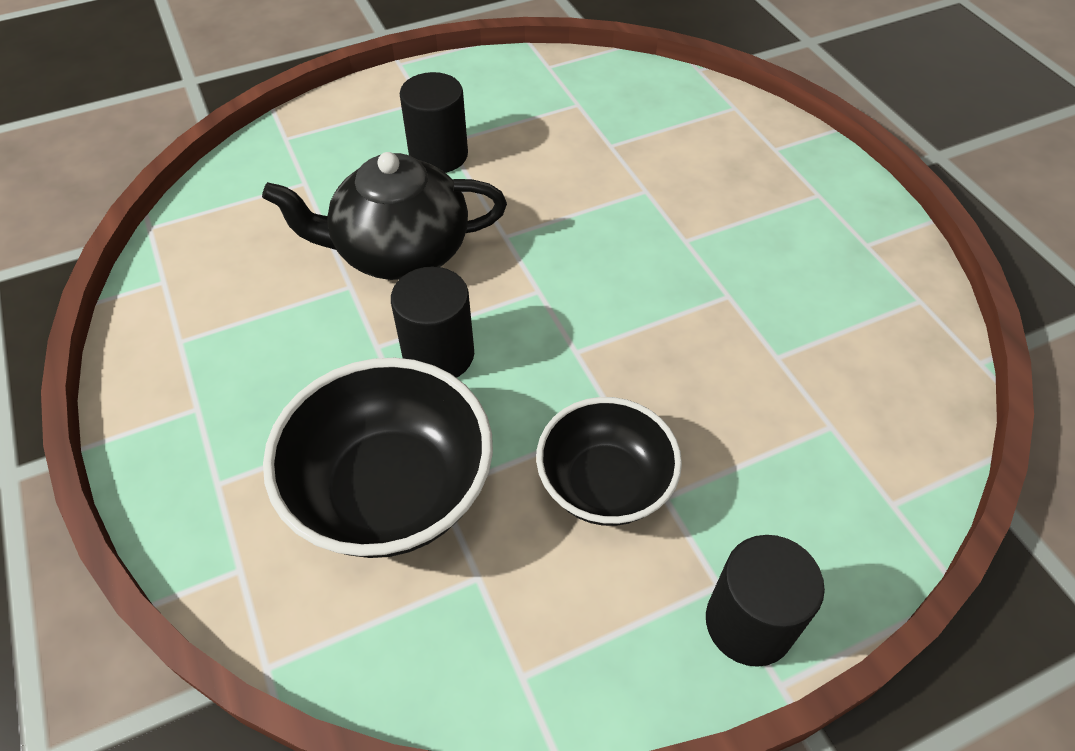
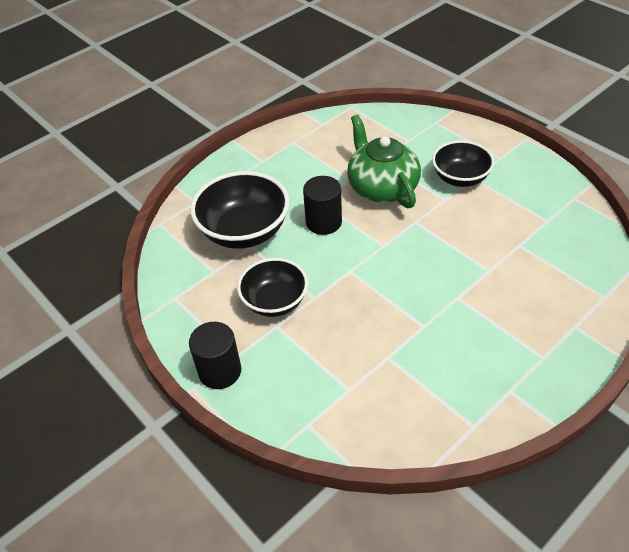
camera: 75 degrees right, 5 degrees down
(399, 250) = (382, 187): black teapot -> green teapot
(438, 155) = (460, 178): black cylinder -> black bowl

